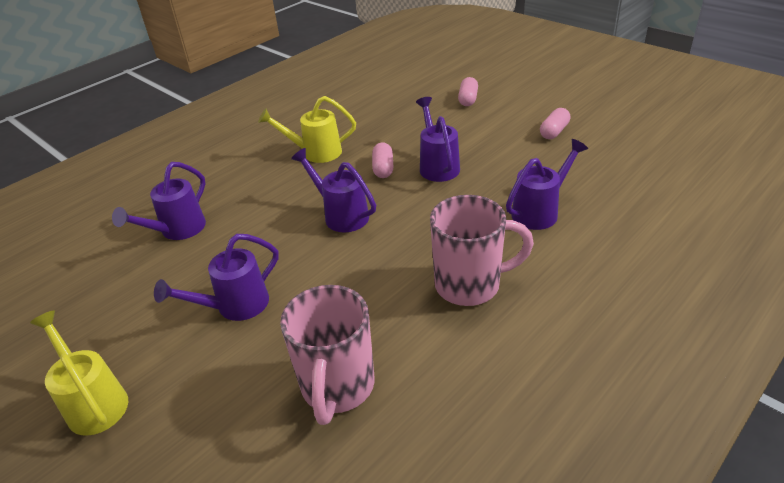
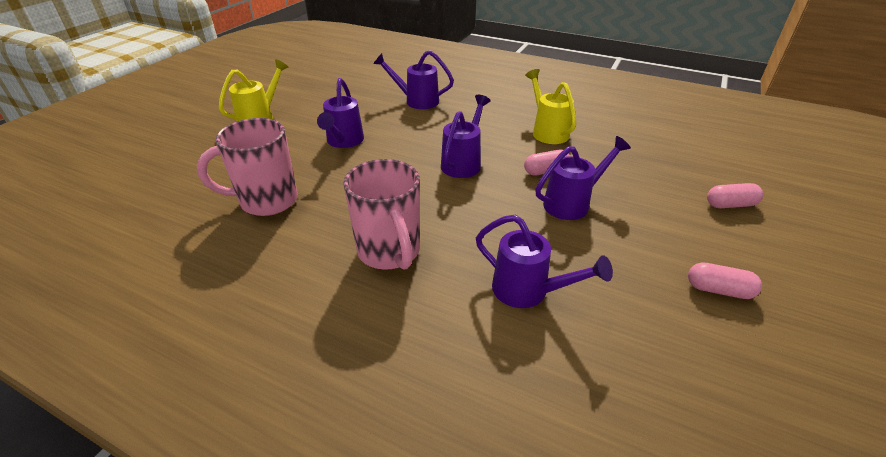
camera: 70 degrees right, 0 degrees up
(235, 306) = (343, 141): purple watering can -> purple watering can turned 120 degrees counterclockwise

